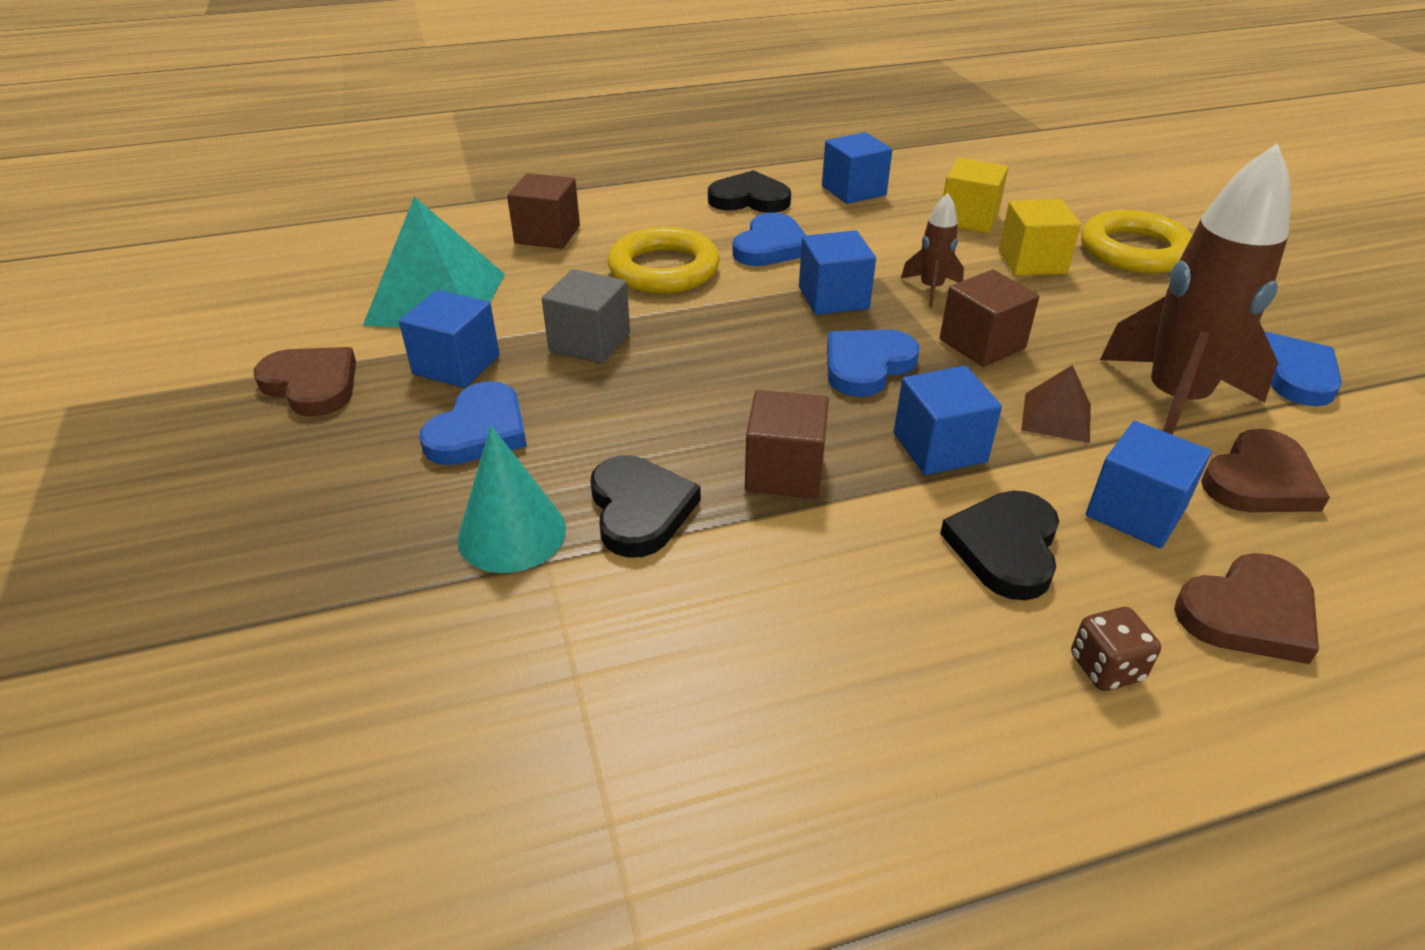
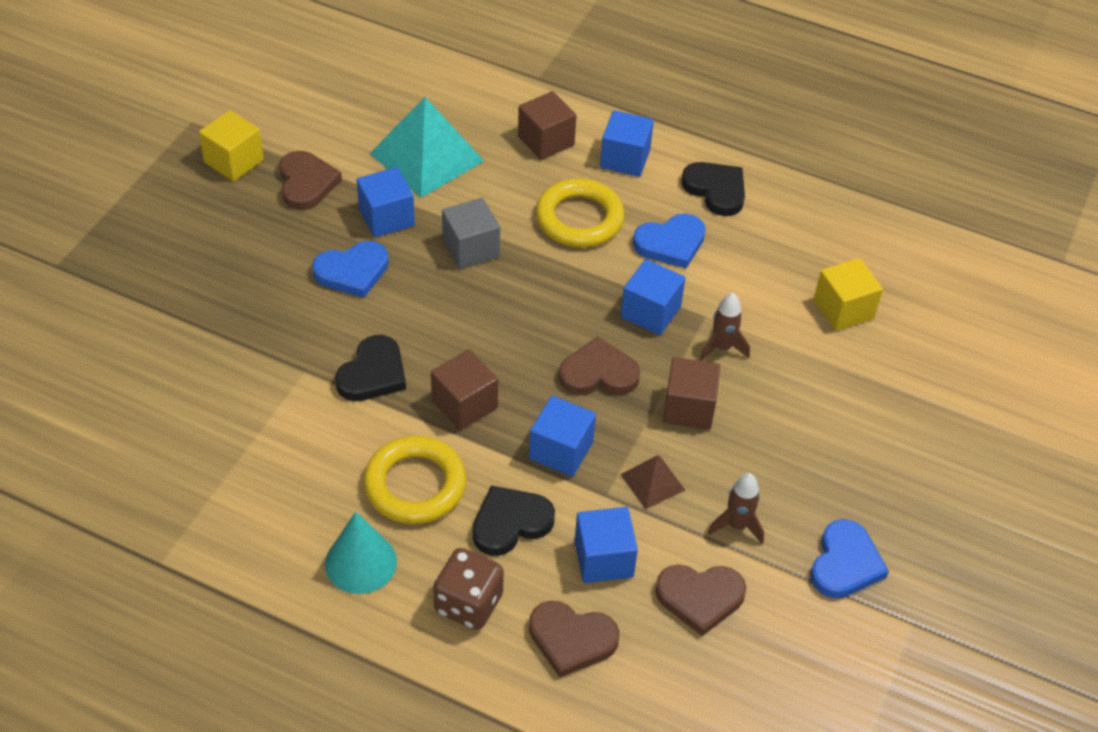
camera: 40 degrees right, 10 degrees up
(512, 533) = (305, 344): turquoise cone -> turquoise cone (361, 562)
(853, 190) = (801, 229): blue cube -> blue cube (625, 159)
(866, 365) = (598, 373): blue heart -> brown heart
(1032, 262) = (825, 374): yellow cube -> yellow cube (234, 161)
(1106, 667) = (468, 604): brown dice -> brown dice, size x1.63
(1134, 251) = (916, 415): yellow ring -> yellow ring (415, 485)
(1173, 402) = (737, 525): brown rocket -> brown rocket, size x0.46

